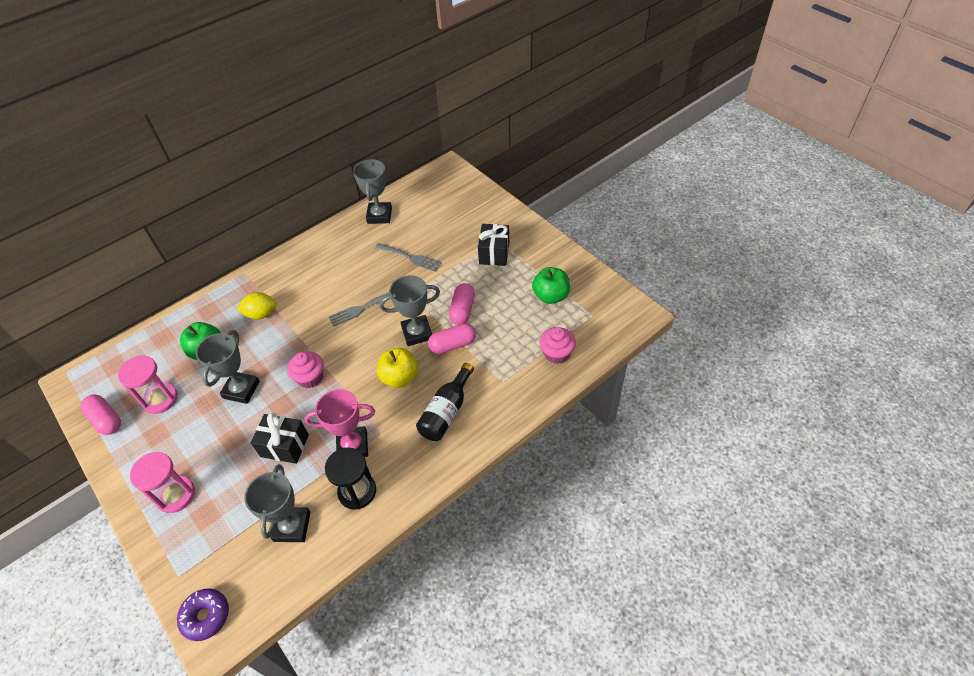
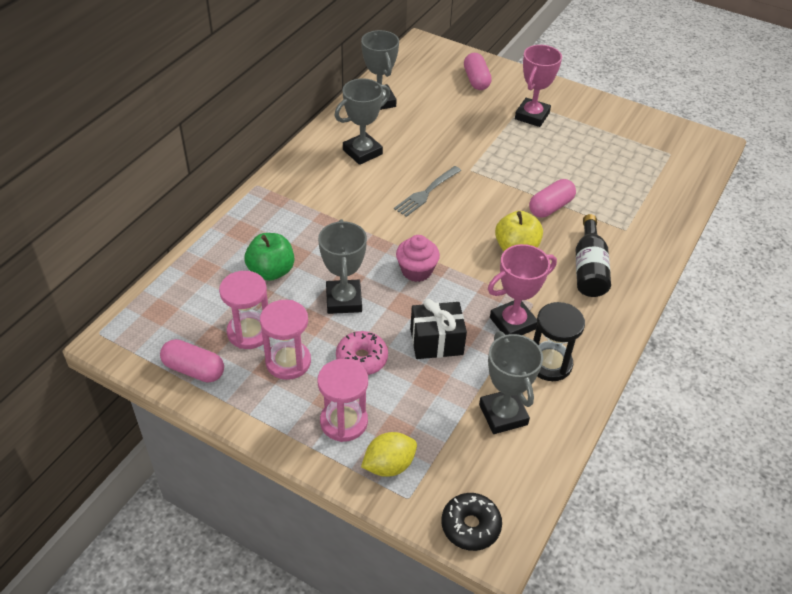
camera: 25 degrees left, 5 degrees down
(170, 432) = (288, 362): none -> pink hourglass
(206, 616) = (470, 526): purple donut -> black donut
(222, 445) = (362, 359): none -> pink donut
(261, 314) = (310, 221): yellow lemon -> yellow lemon (389, 465)
(409, 257) = (443, 135): grey fork -> none
(417, 333) = (504, 204): grey trophy -> grey trophy (362, 152)
(462, 310) = (537, 174): pink capsule -> pink capsule (476, 80)
(494, 253) = (532, 116): black gift -> pink trophy
(551, 296) = (618, 144): green apple -> none
(556, 353) = (660, 193): pink cupcake -> none

